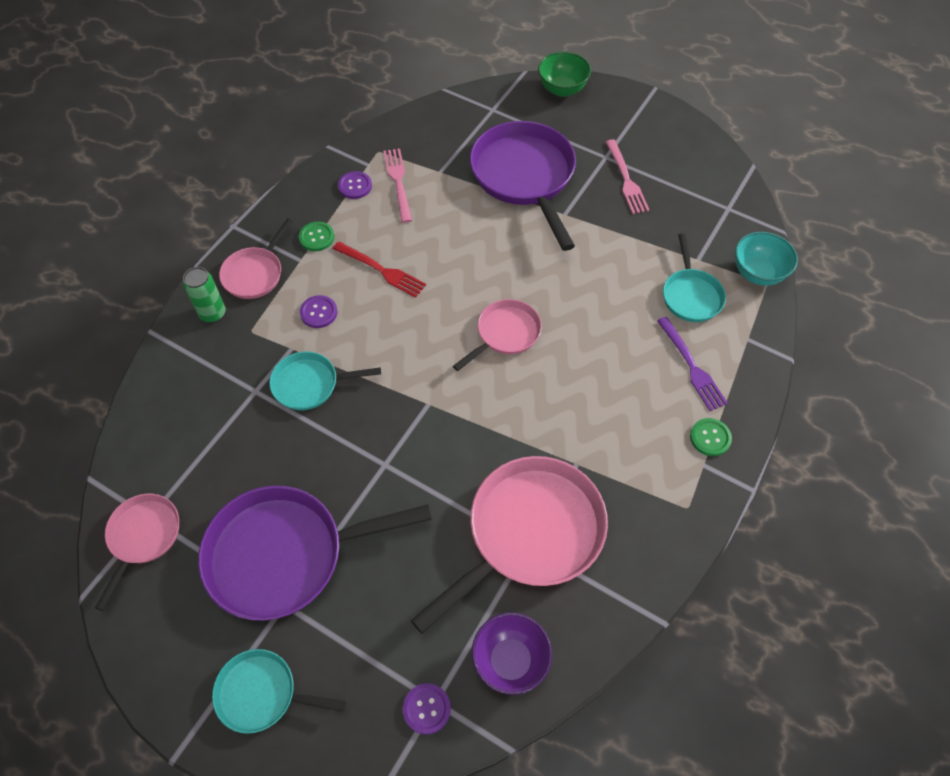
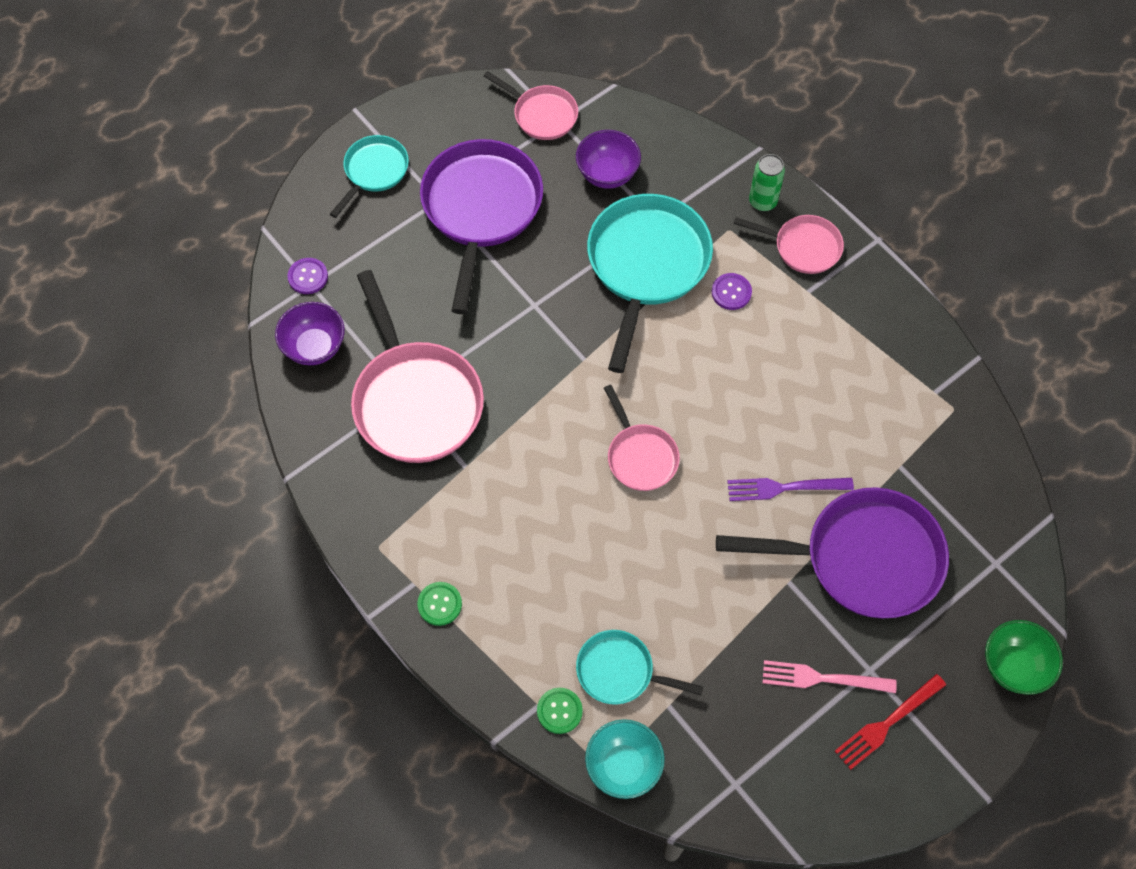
camera: 110 degrees right, 5 degrees up
(210, 449) = (607, 174): none -> purple bowl
(255, 273) = (803, 247): pink pan -> pink pan turned 150 degrees clockwise
(310, 384) = (646, 265): turquoise pan -> turquoise pan, size x1.86
(317, 237) = (835, 314): green button -> green button (559, 711)
(355, 186) = (903, 370): purple button -> none
(381, 270) = (767, 363): red fork -> red fork (887, 723)
(398, 182) = (896, 416): pink fork -> none
(691, 366) = (528, 627): purple fork -> purple fork (784, 488)

